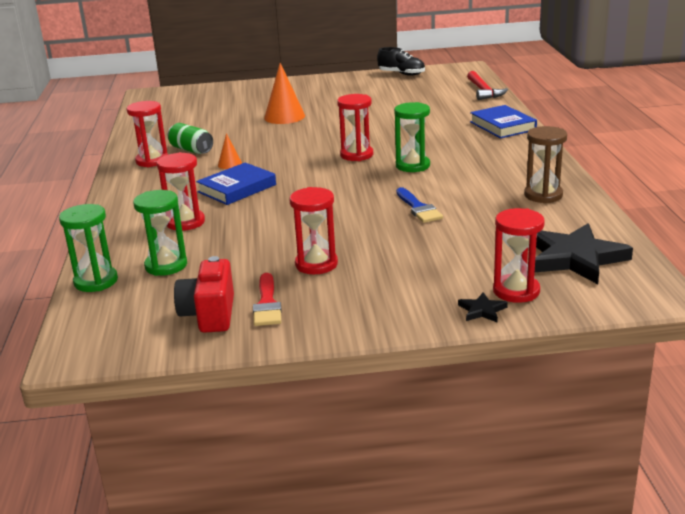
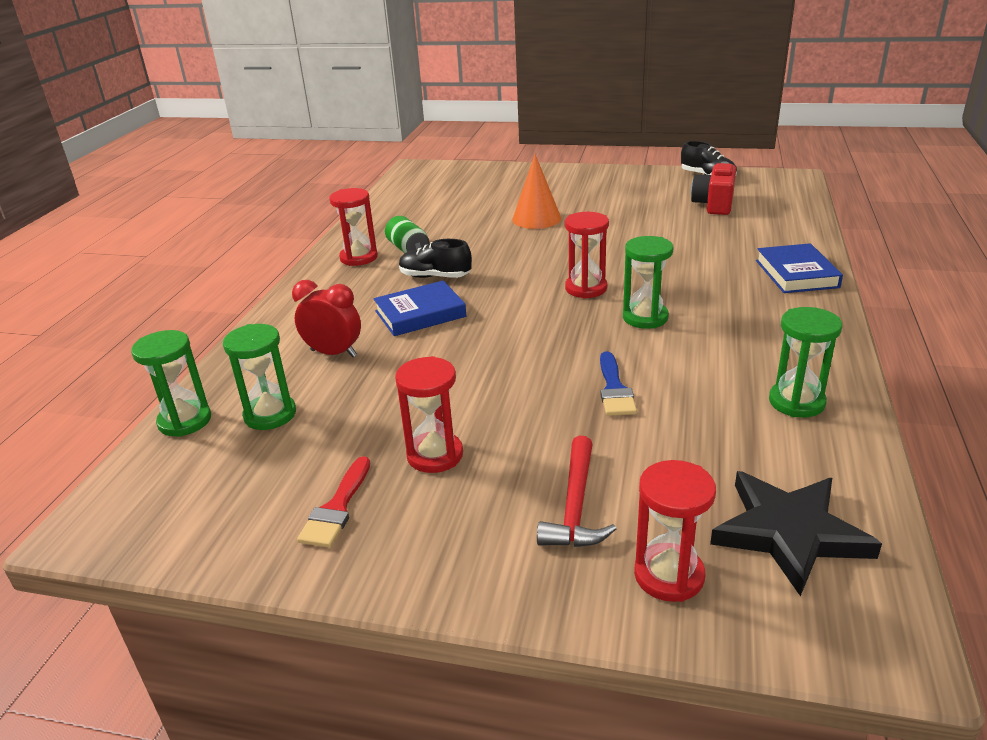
camera: 20 degrees right, 5 degrees up
(185, 222) = (333, 353): red hourglass -> red clock
(209, 315) = (263, 507): red camera -> red camera (714, 205)
(230, 164) = (435, 277): orange cone -> black shoe
(482, 310) = (600, 600): black star -> none
(483, 91) = (798, 215): red hammer -> red hammer (575, 506)
(543, 195) = (796, 402): brown hourglass -> green hourglass

